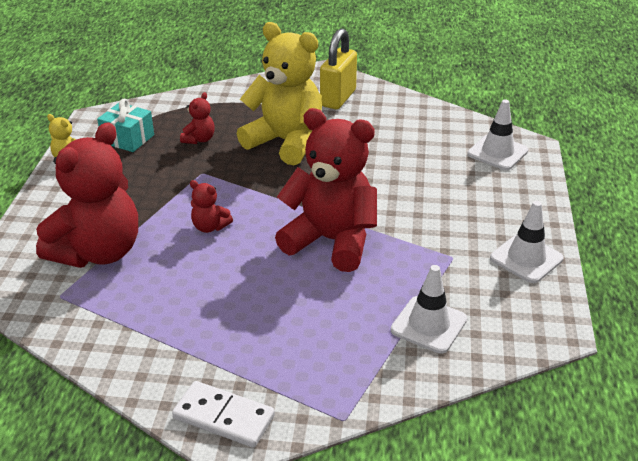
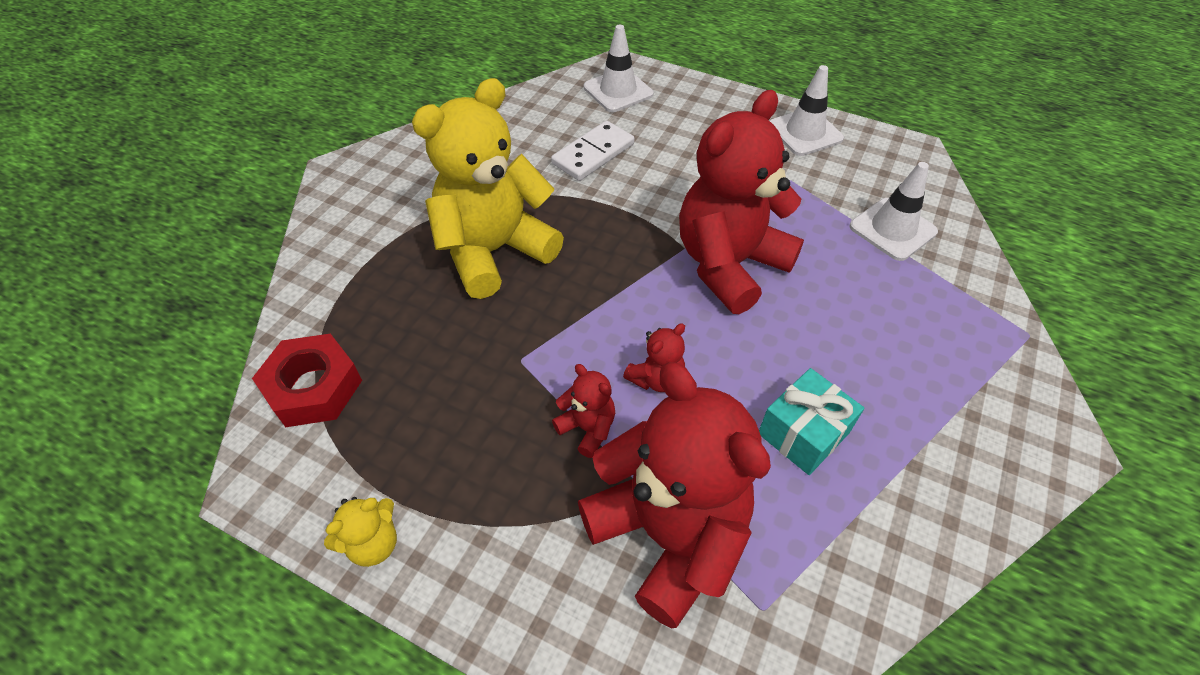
camera: 70 degrees left, 15 degrees up
(128, 139) = (365, 440): turquoise gift -> turquoise gift (803, 433)
(155, 114) = (313, 387): none -> red nut
(199, 139) = (427, 344): red teddy bear -> red teddy bear (587, 428)
(223, 417) = (1027, 443): white domino -> white domino (593, 154)
(338, 98) = (421, 175): yellow padlock -> none

